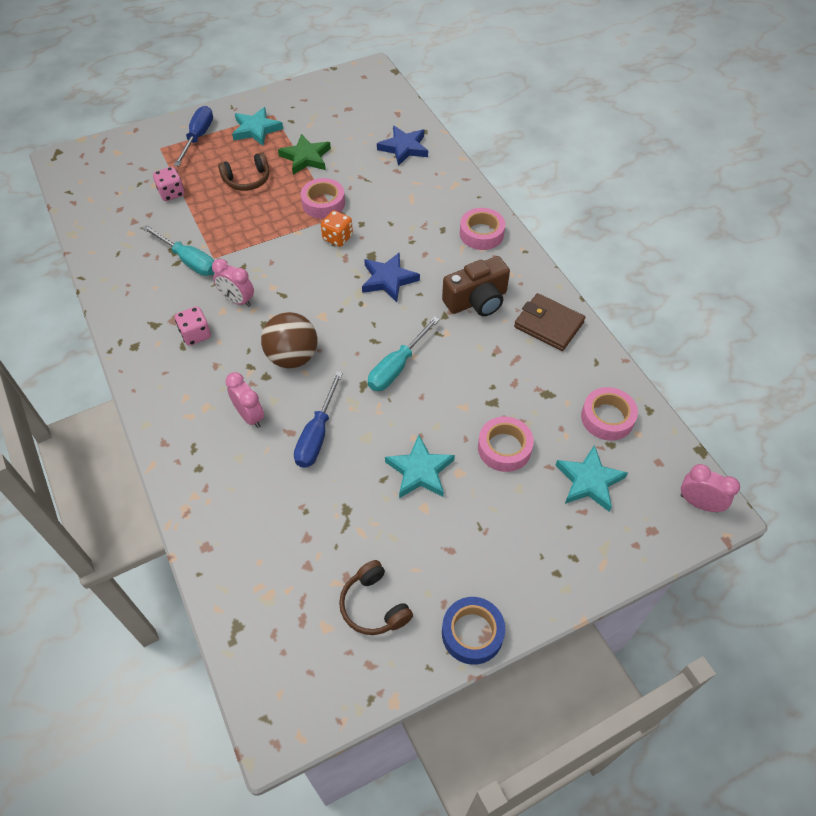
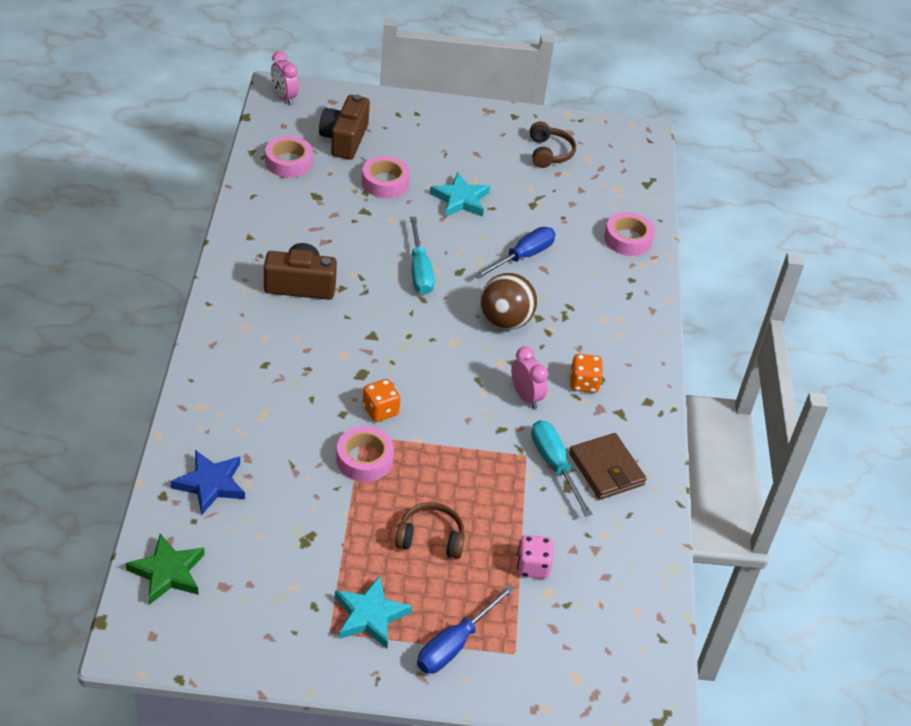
camera: 155 degrees left, 10 degrees down
(196, 334) = (584, 383): pink dice -> orange dice
(250, 416) = (570, 295): pink clock -> none
(306, 157) = (338, 534): green star -> green star (167, 572)
(388, 279) = (364, 343): blue star -> none
(397, 367) = (419, 270): turquoise screwdriver -> turquoise screwdriver turned 105 degrees clockwise
(472, 633) = (496, 115): blue tape -> none
(481, 234) = (231, 340): pink tape -> pink tape (628, 239)
(548, 324) = (259, 237): brown wallet -> brown wallet (606, 469)
(589, 481) = (344, 139): turquoise star -> brown camera

